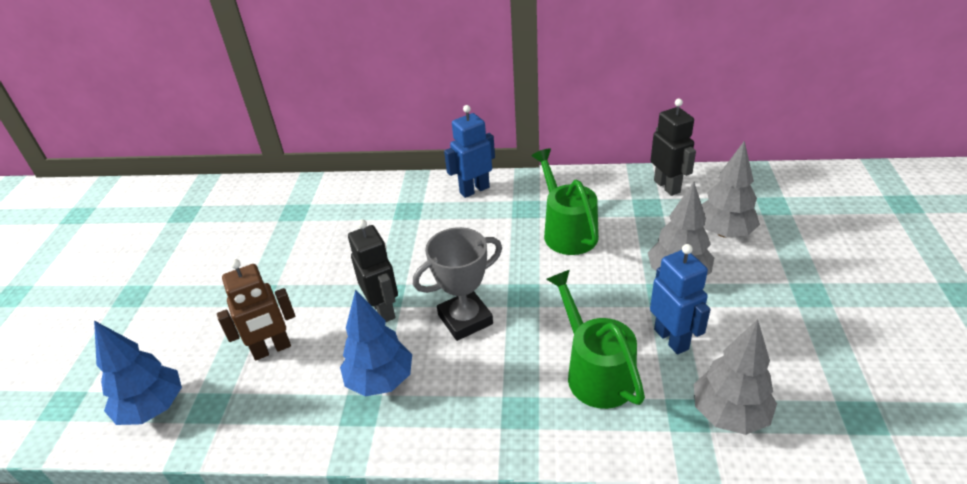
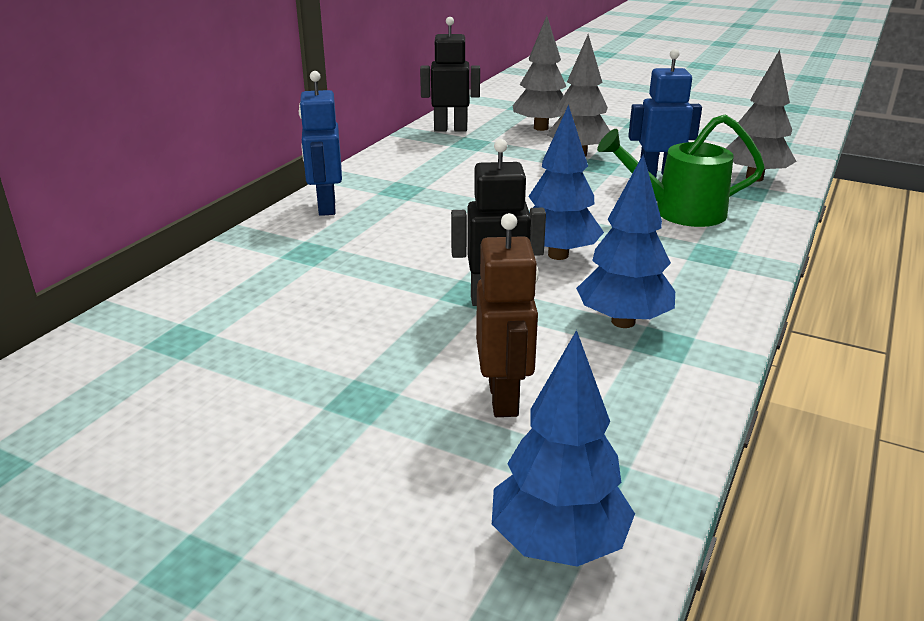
camera: 70 degrees left, 10 degrees down
(465, 319) = (558, 255): grey trophy -> blue tree
(566, 231) = (465, 180): green watering can -> none

